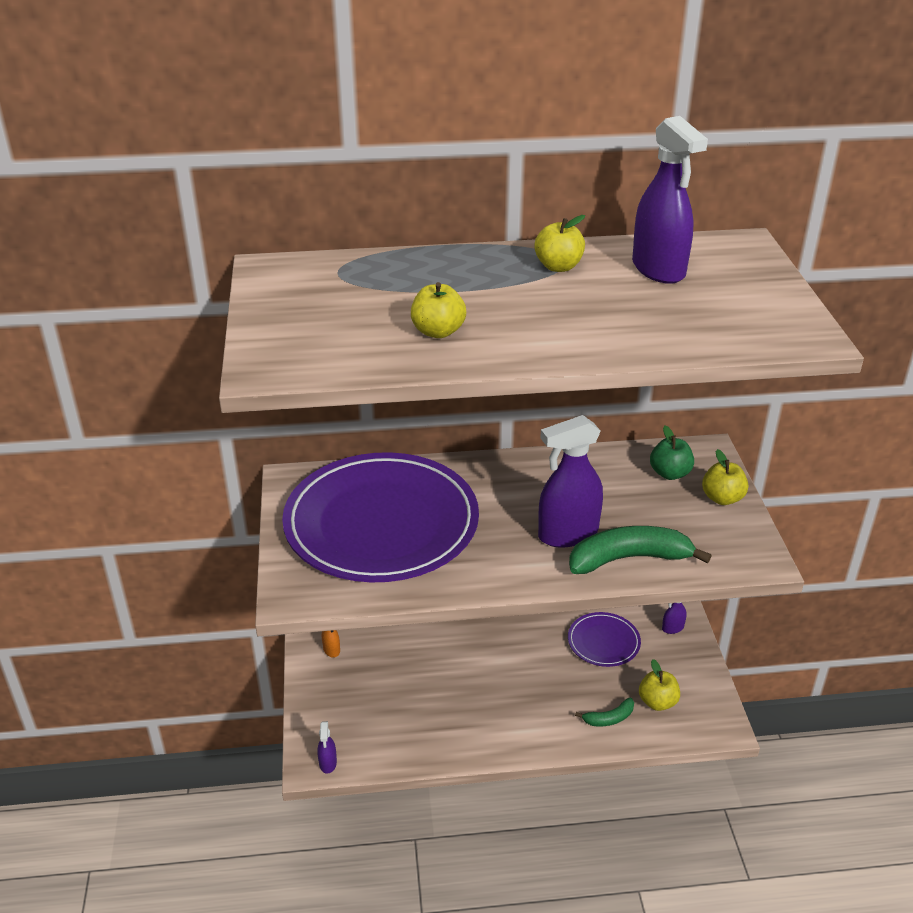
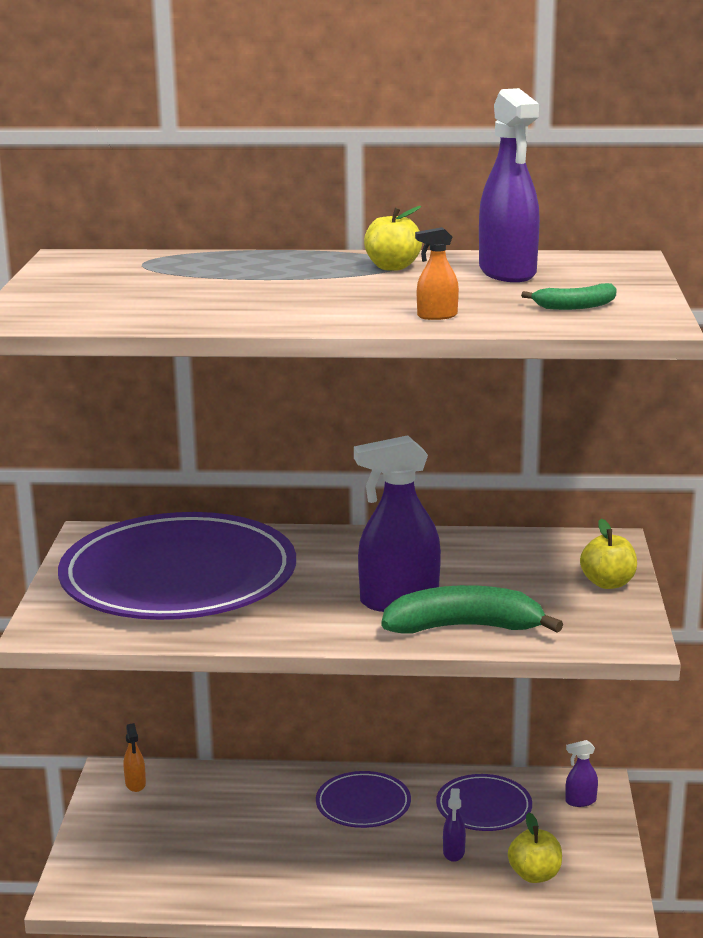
camera: 10 degrees right, 15 degrees down
(328, 763) = (90, 895): purple spray bottle -> purple spray bottle (454, 852)
(438, 332) = (222, 303): yellow apple -> none
(513, 649) = (363, 804): none -> purple plate
(609, 718) = (464, 885): green banana -> green banana (575, 306)
(630, 339) = (437, 316): none -> orange spray bottle
(670, 473) = (551, 558): green apple -> none

